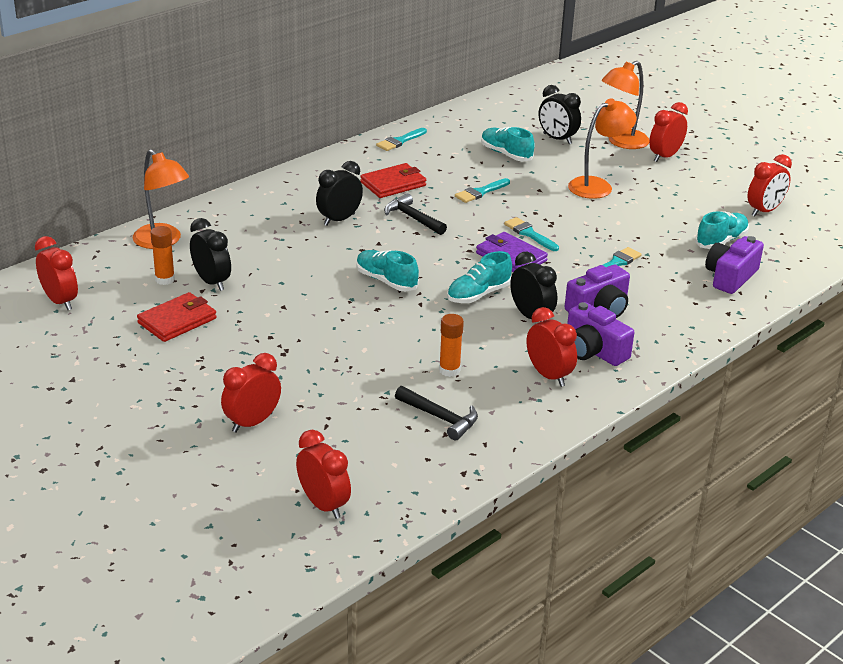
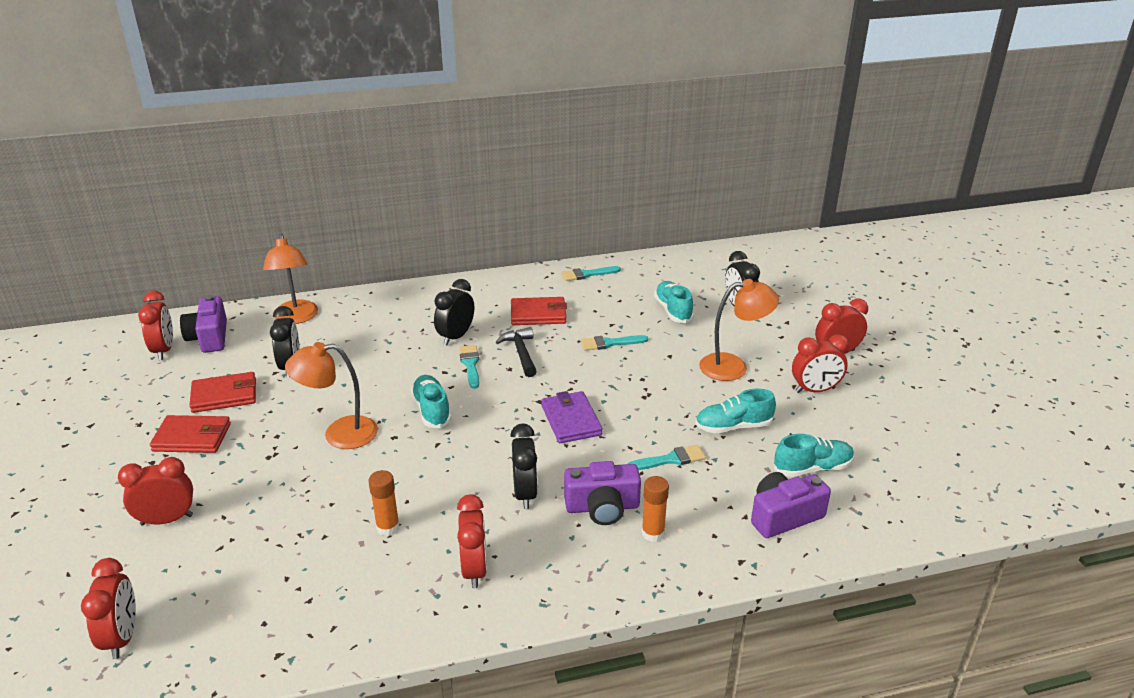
camera: 30 degrees right, 0 degrees up
(165, 279) = (259, 353): orange glue stick -> orange glue stick (653, 533)
(191, 360) = (192, 438): none -> red wallet
(339, 219) = (456, 336): black clock -> black clock turned 45 degrees counterclockwise
(440, 418) = (324, 579): black hammer -> none
(478, 294) = (500, 451): turquoise shoe -> turquoise shoe (733, 426)
(529, 234) = (613, 400): turquoise brush -> turquoise brush (470, 364)
(593, 351) = (549, 556): purple camera -> purple camera (209, 337)
(622, 142) = (803, 326): orange lamp -> orange lamp (339, 434)
(764, 211) = (896, 446): red clock -> red clock (815, 390)

